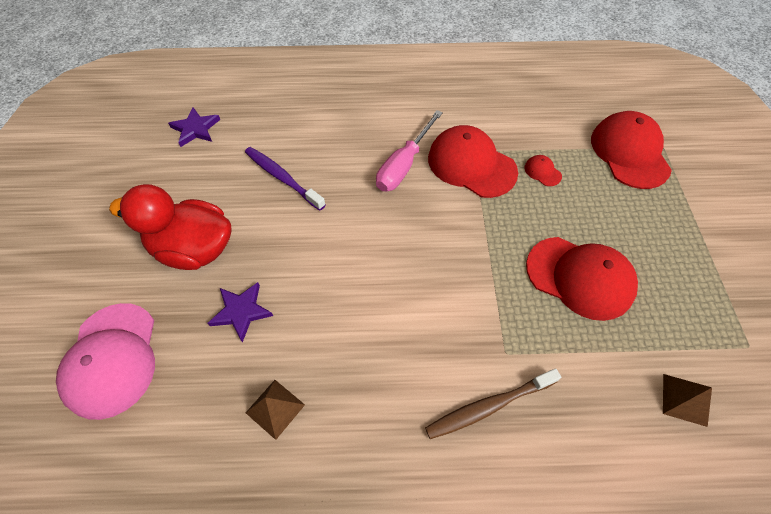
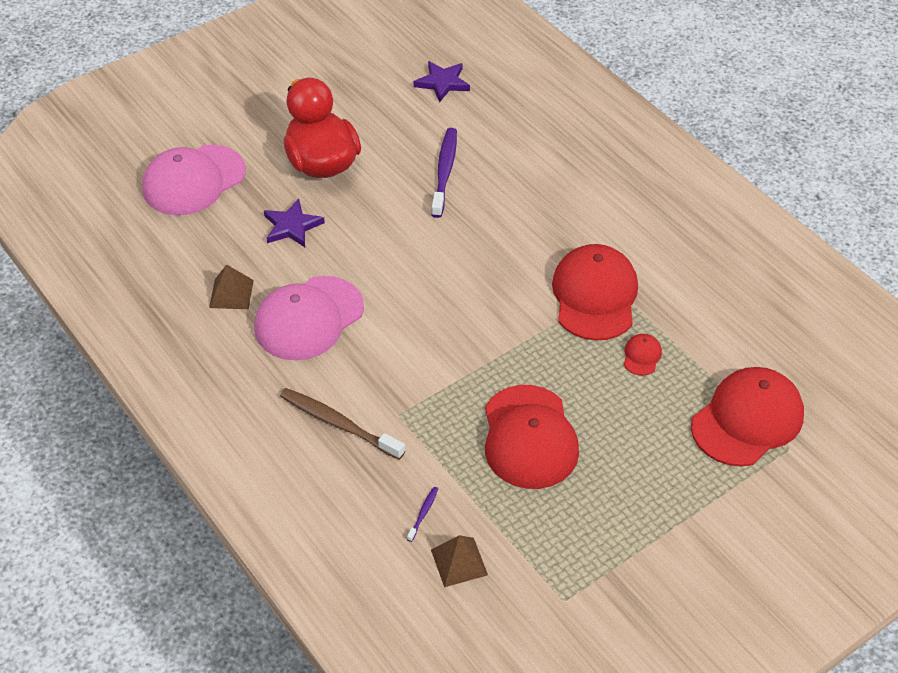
camera: 55 degrees right, 10 degrees down
(354, 360) = (309, 318): none -> pink cap
(404, 165) = (543, 246): pink screwdriver -> none
(621, 396) = (423, 513): none -> purple toothbrush

